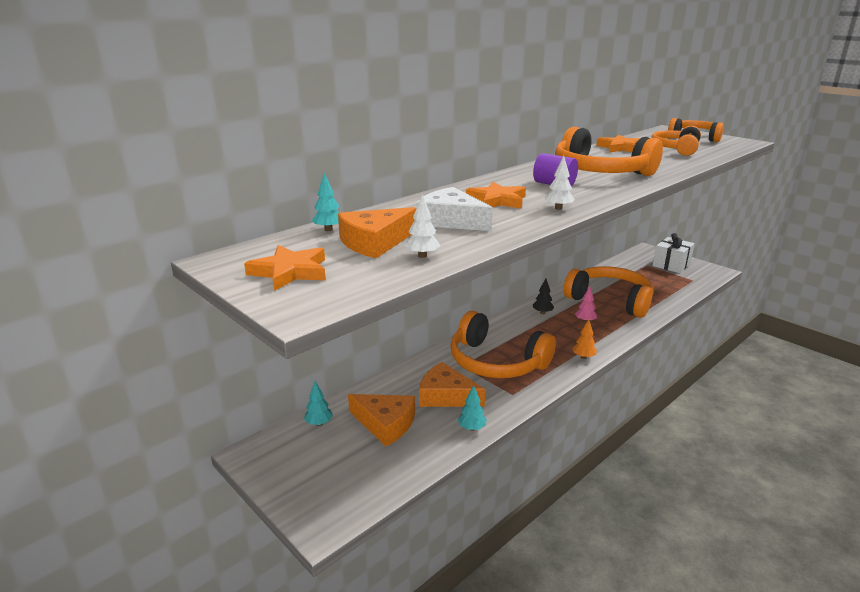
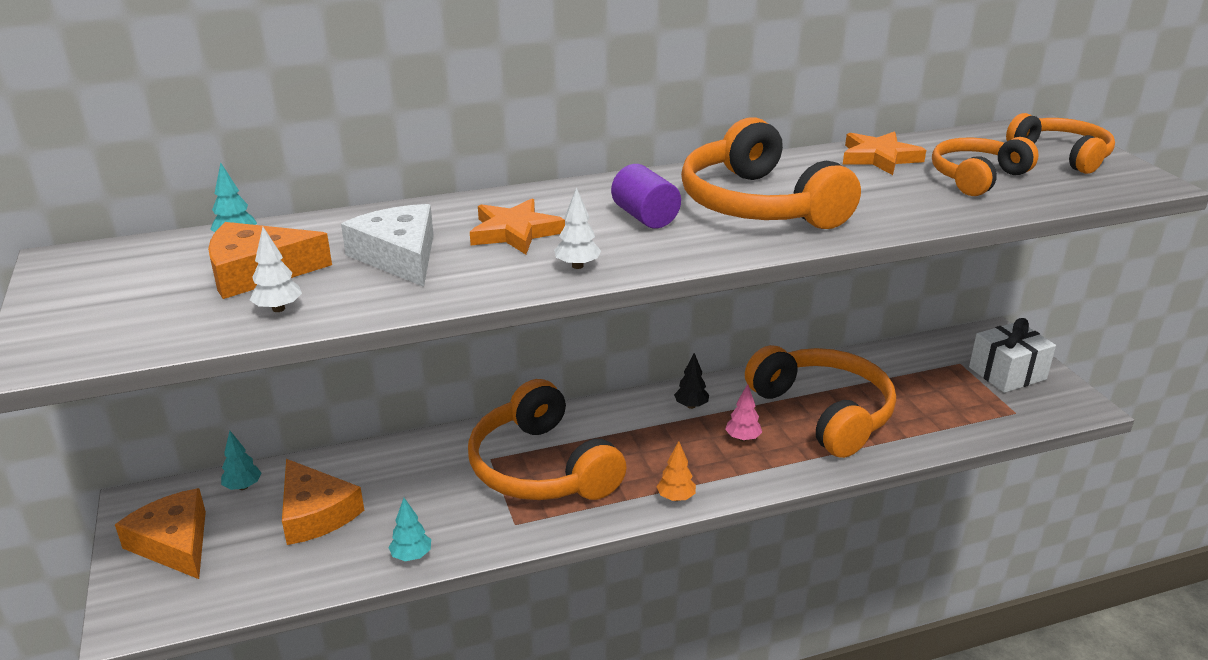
camera: 25 degrees right, 5 degrees up
(290, 272) = (106, 296): orange star -> none
(446, 396) = (425, 498): orange cheese -> orange cheese (174, 543)

